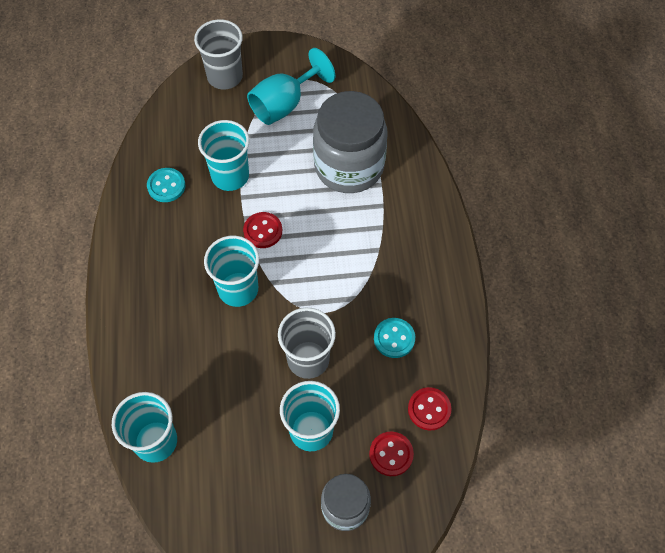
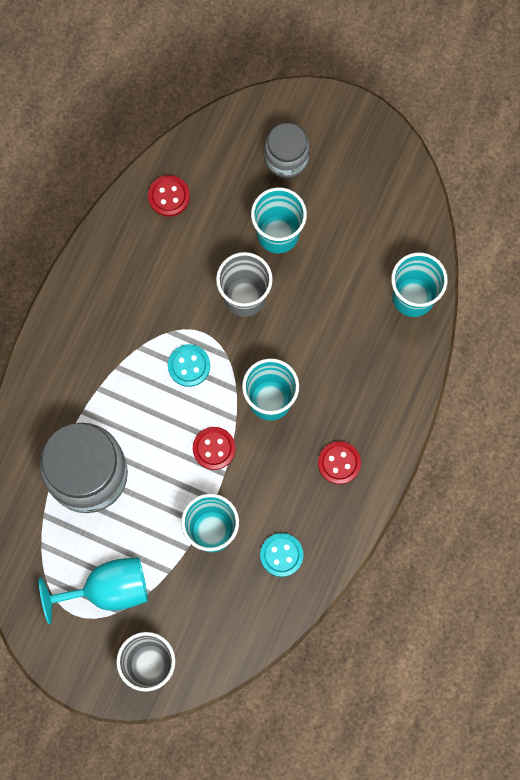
camera: 150 degrees left, 15 degrees up
(391, 454) = (224, 178): red button -> red button (339, 463)
(394, 338) = (158, 273): turquoise button -> turquoise button (189, 366)

